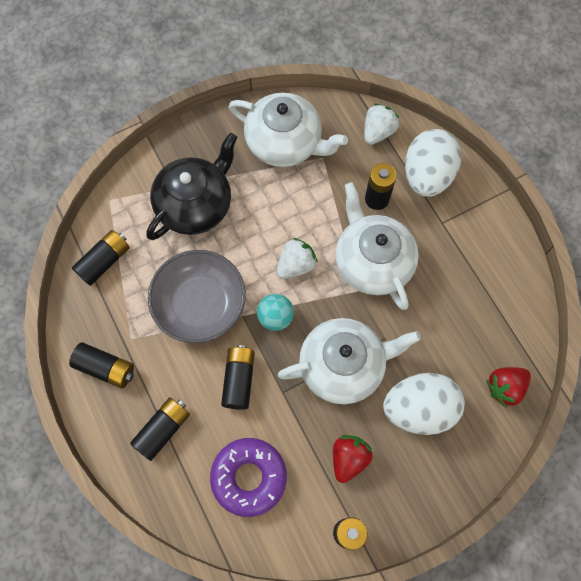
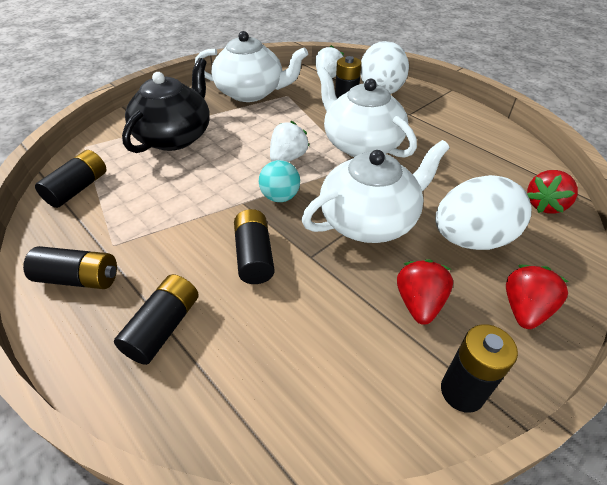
camera: 15 degrees left, 25 degrees down
(200, 304) = (193, 202): grey bowl -> none
(249, 477) = (298, 355): purple donut -> none
(424, 485) = (524, 309): none -> red strawberry

